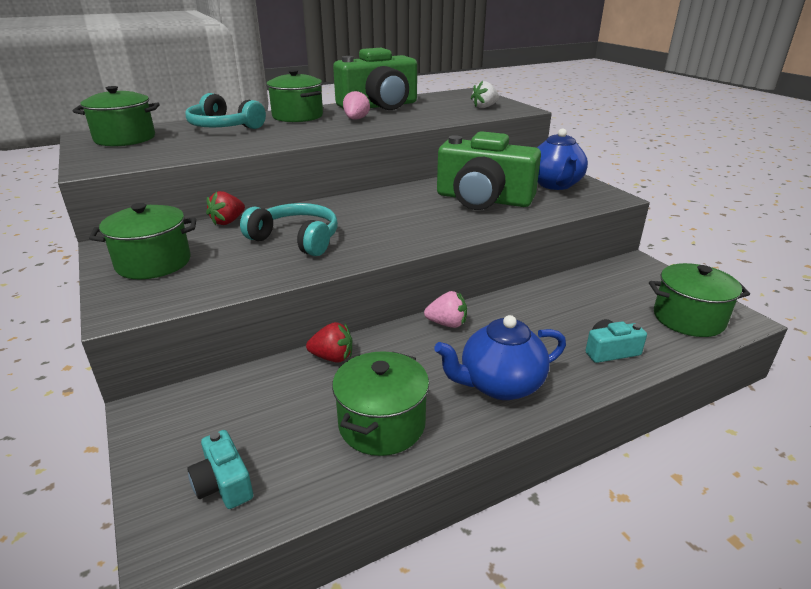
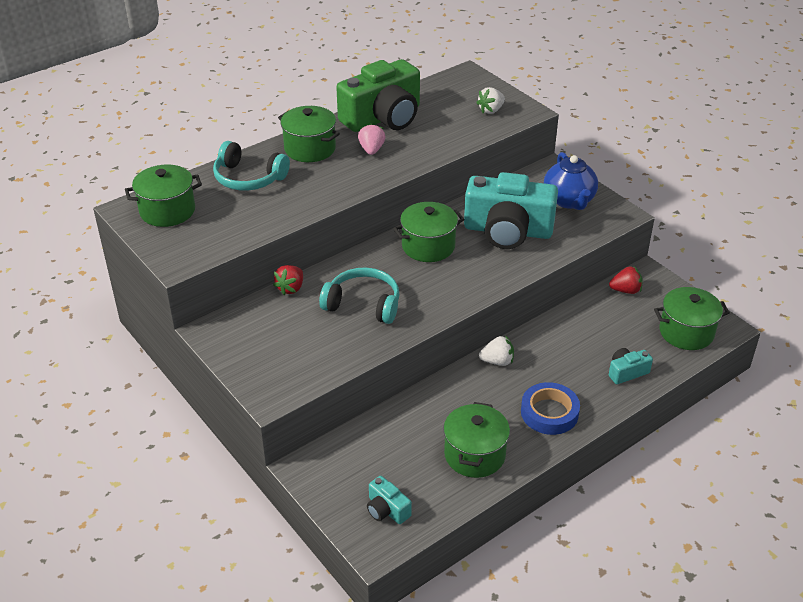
camera: 10 degrees left, 10 degrees up
(153, 263) = (260, 346): green pot -> green pot (428, 246)
(332, 357) = (418, 405): red strawberry -> red strawberry (625, 290)
(447, 324) = (497, 361): pink strawberry -> white strawberry
(483, 199) = (508, 231): green camera -> turquoise camera
(499, 385) = (549, 413): blue teapot -> blue tape

